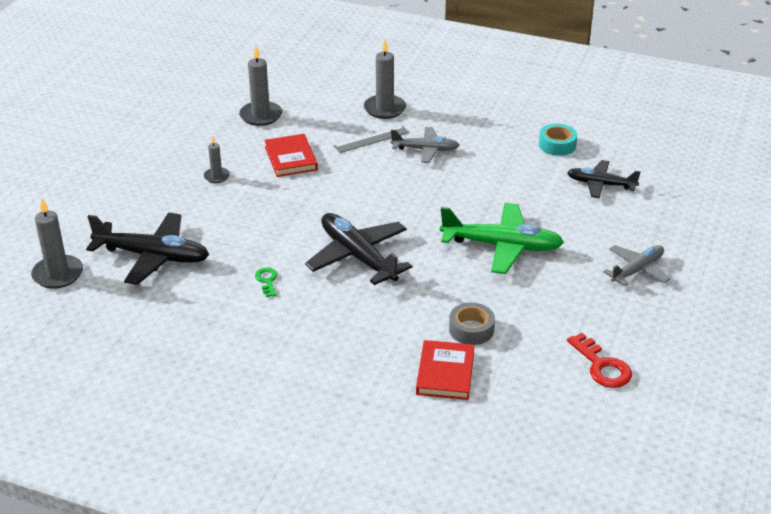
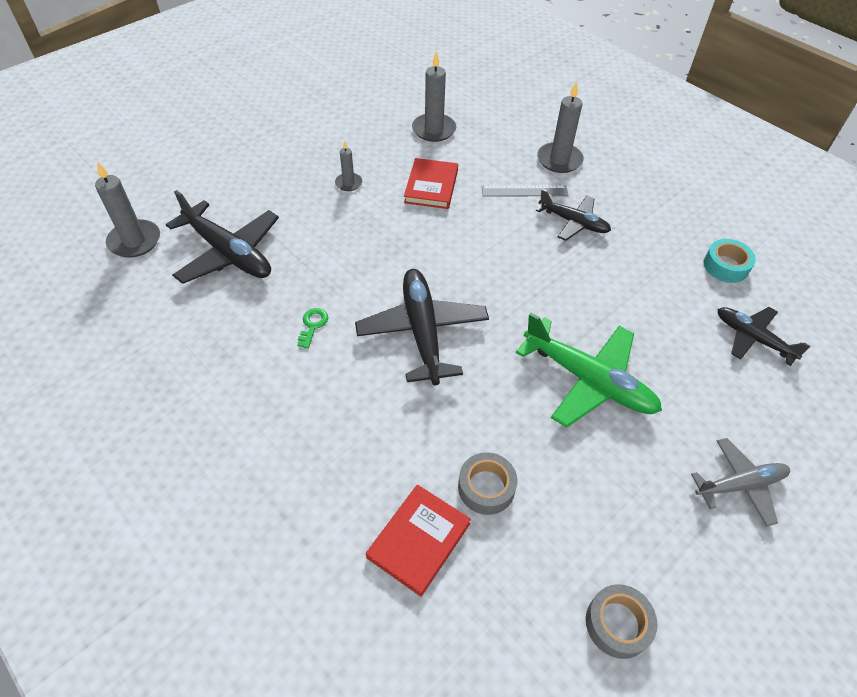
camera: 25 degrees right, 15 degrees up
(425, 150) = (573, 222): grey plane -> black plane
(602, 366) = (617, 624): red key -> grey tape

